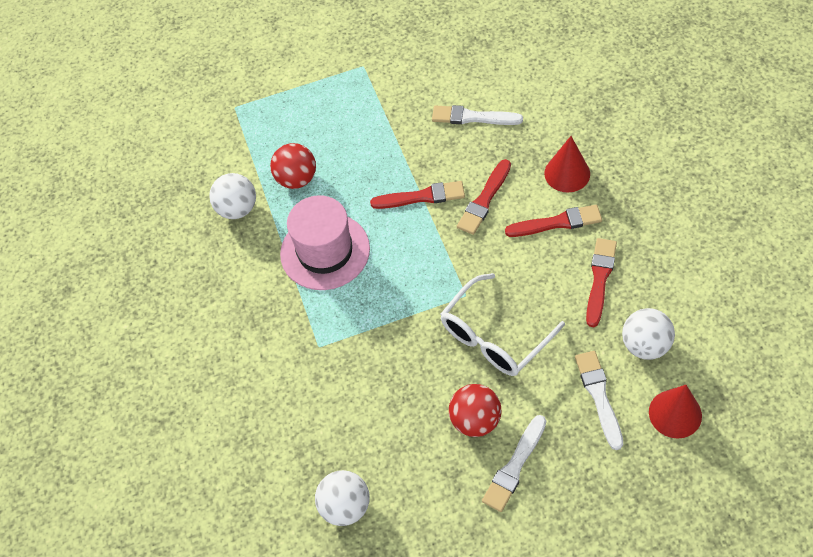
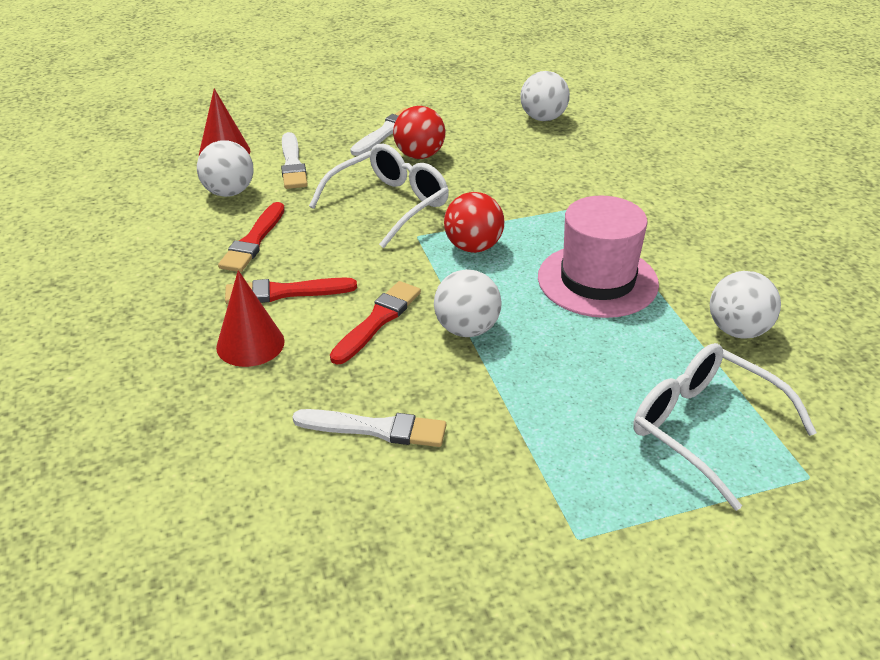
camera: 175 degrees right, 20 degrees down
(282, 132) = (704, 428): none -> white glasses
(296, 179) = (659, 361): red ball -> red ball (473, 247)
(421, 197) = (467, 329): red brush -> white ball

